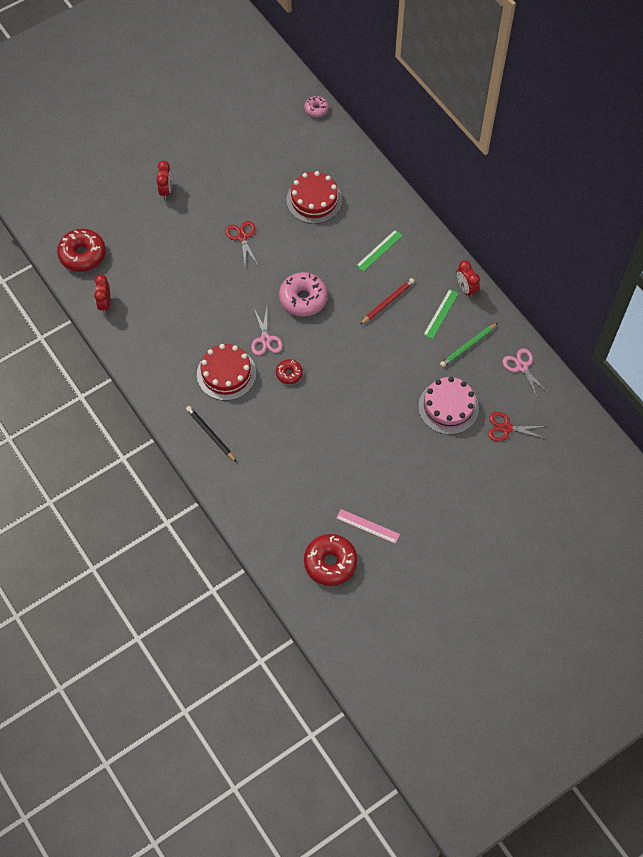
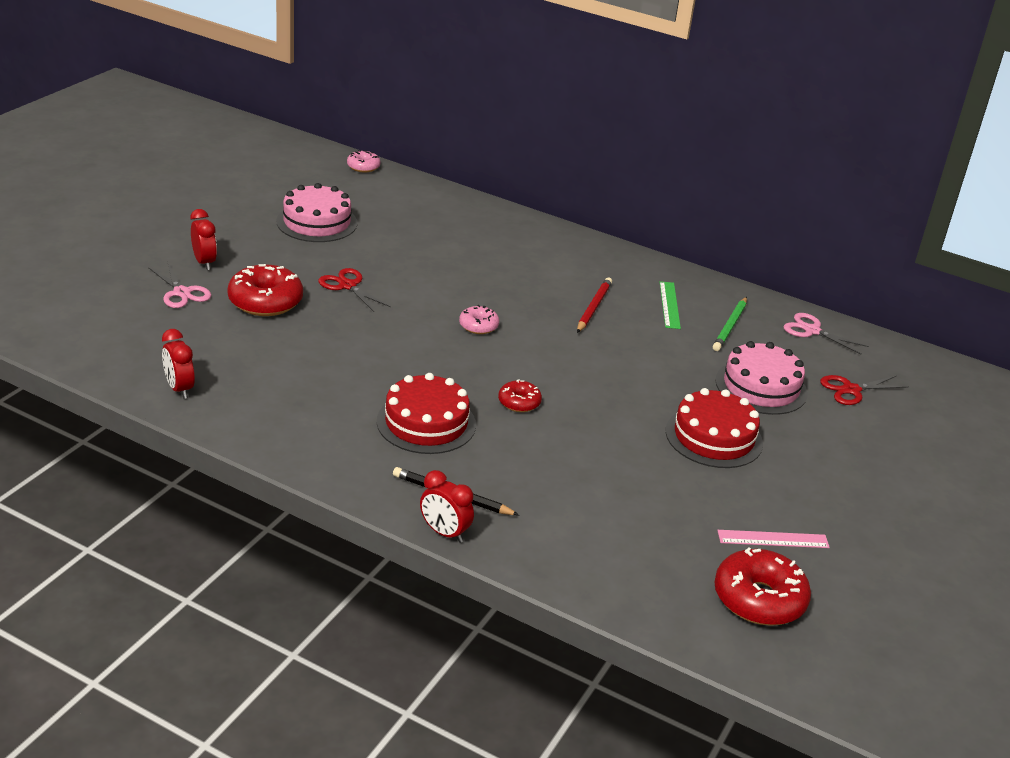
camera: 30 degrees left, 30 degrees down
(82, 255) = (110, 345): red donut -> red donut (265, 301)
(254, 166) = (317, 222): none -> pink cake
(265, 339) = (457, 375): pink scissors -> pink scissors (182, 293)
(303, 299) = (478, 326): pink donut -> pink donut, size x0.54
(314, 200) = (421, 238): red cake -> red cake (714, 437)
(379, 250) = (542, 265): green ruler -> none
(466, 289) = (679, 278): red clock -> red clock (444, 533)

